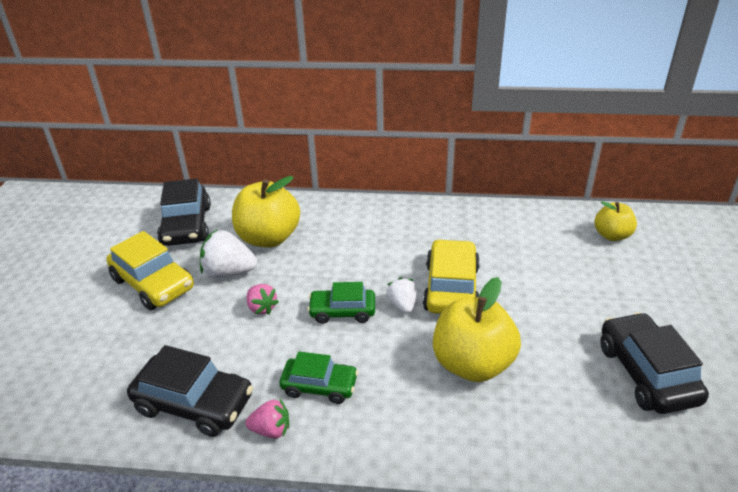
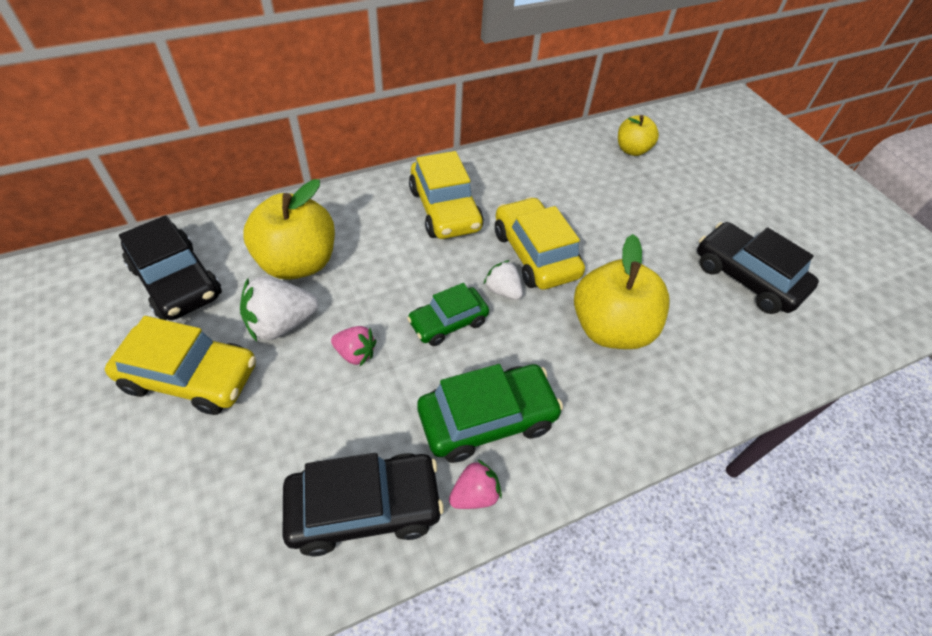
camera: 35 degrees left, 15 degrees up
(319, 386) = (487, 419): green car -> green car, size x1.55
(402, 234) = (445, 209): none -> yellow car

